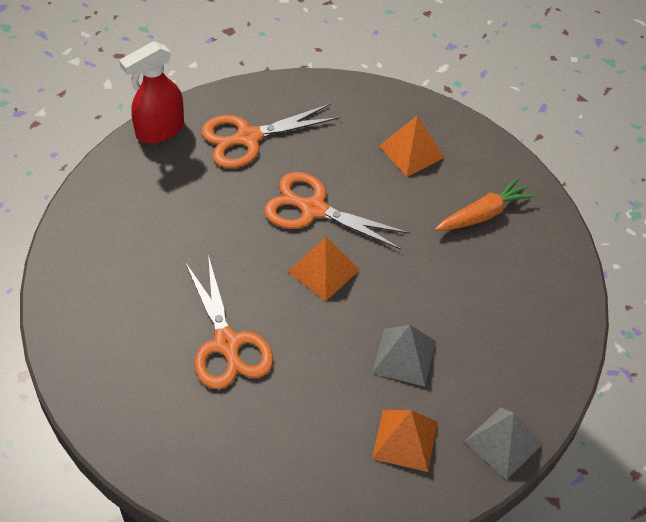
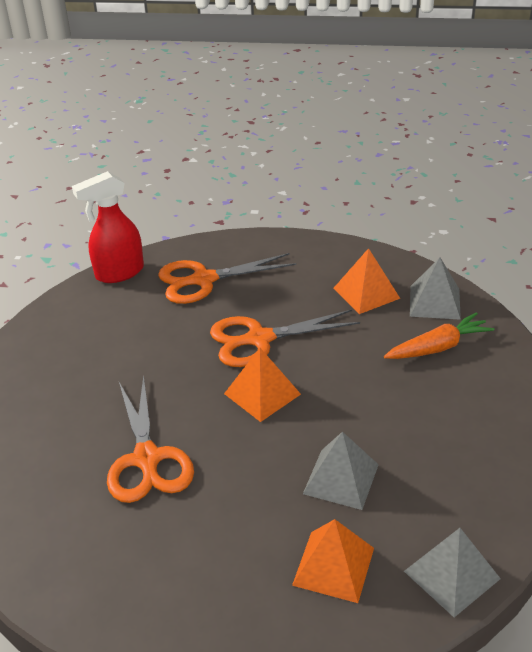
camera: 10 degrees right, 15 degrees down
(313, 209) = (259, 339): orange scissors -> orange scissors turned 45 degrees counterclockwise
(478, 161) = (435, 302): none -> grey pyramid

